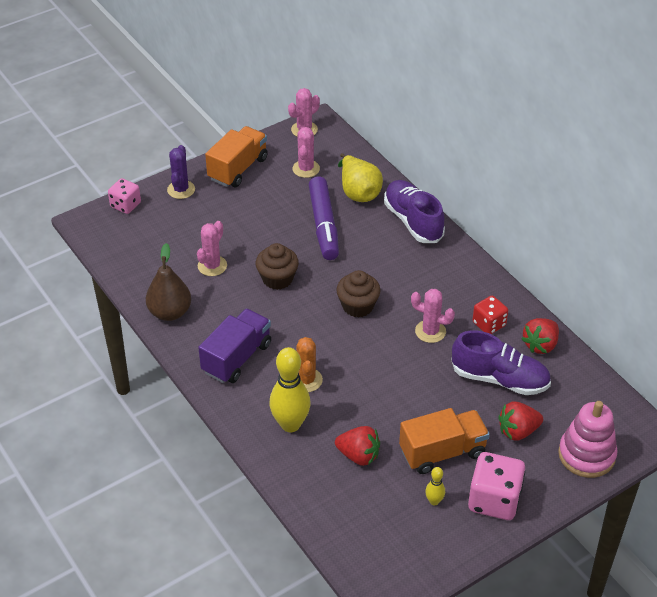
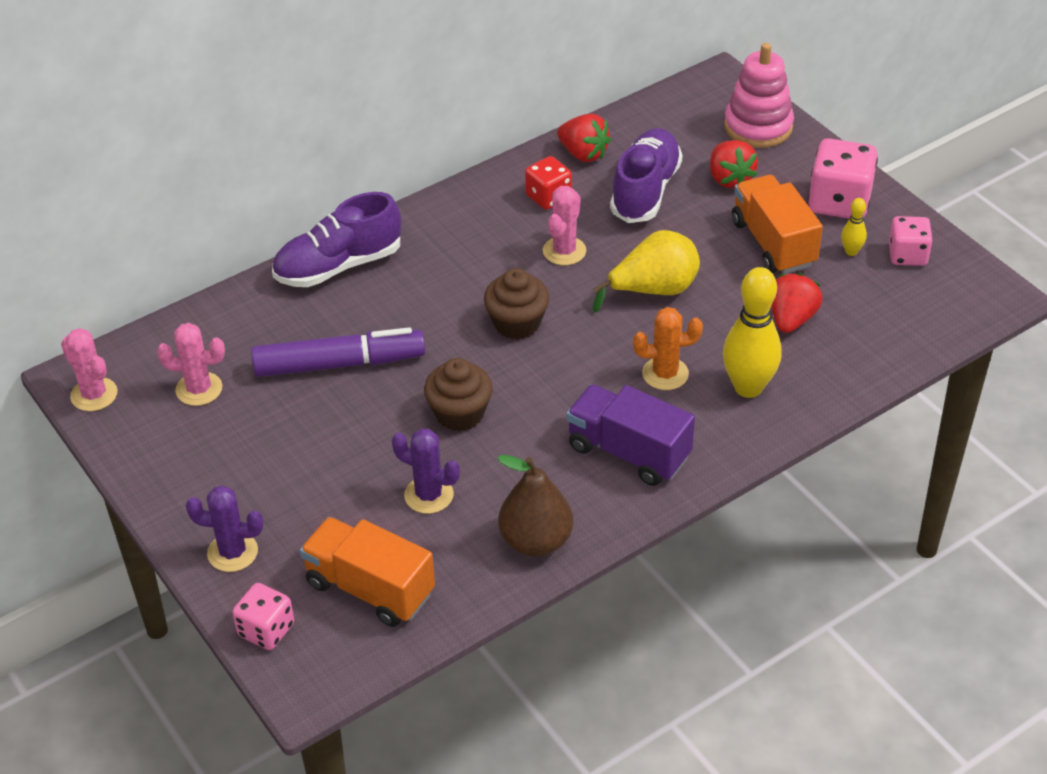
camera: 90 degrees left, 0 degrees up
(212, 266) = (429, 495): pink cactus -> purple cactus
(238, 169) = (186, 477): orange truck -> orange truck (369, 588)
(358, 192) = (265, 325): yellow pear -> yellow pear (653, 290)
(431, 538) = (907, 255): none -> pink dice

